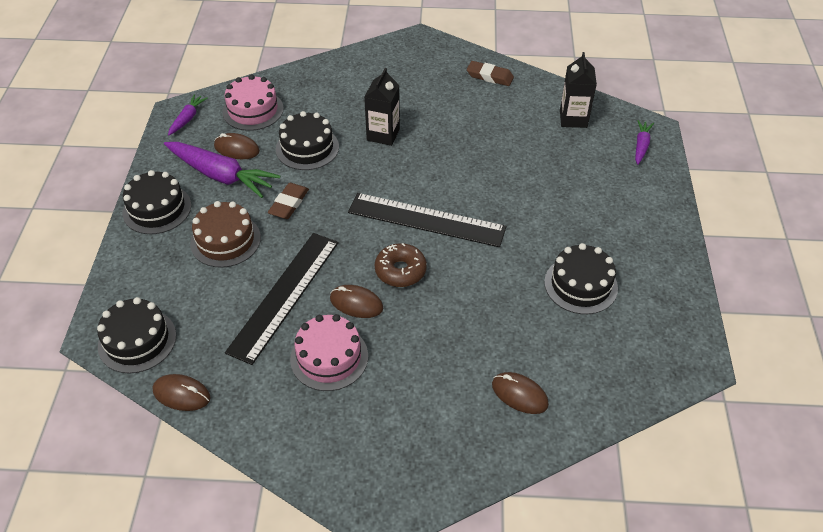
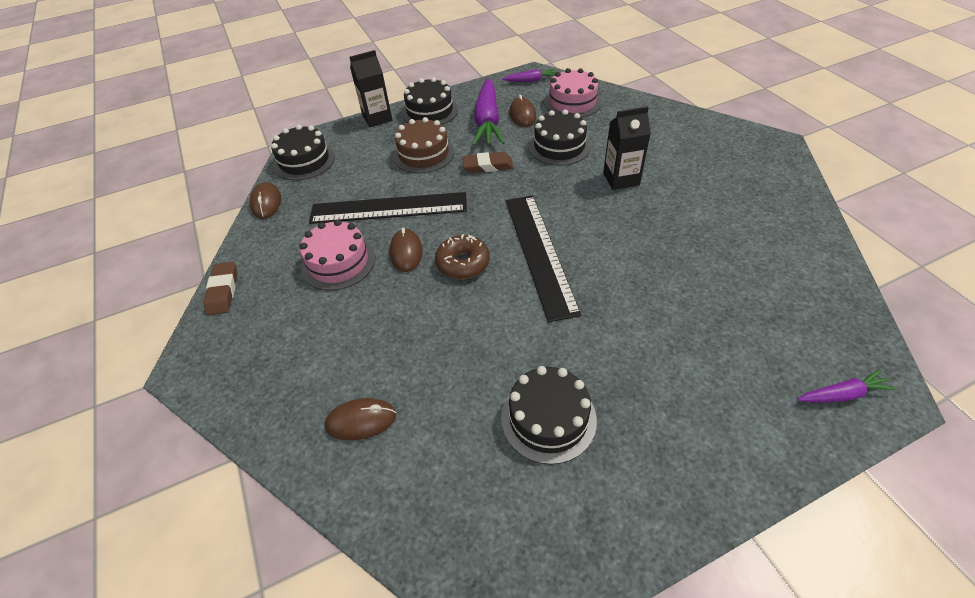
camera: 65 degrees right, 0 degrees up
(489, 76) = (789, 211): brown eraser -> brown eraser (223, 291)
(519, 394) = (361, 421): brown mouse -> brown mouse turned 75 degrees clockwise
(573, 119) = (809, 306): black carton -> black carton (377, 118)

